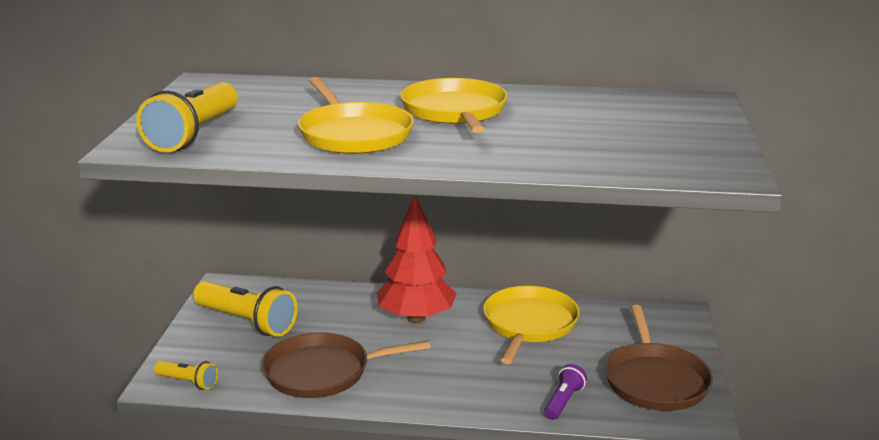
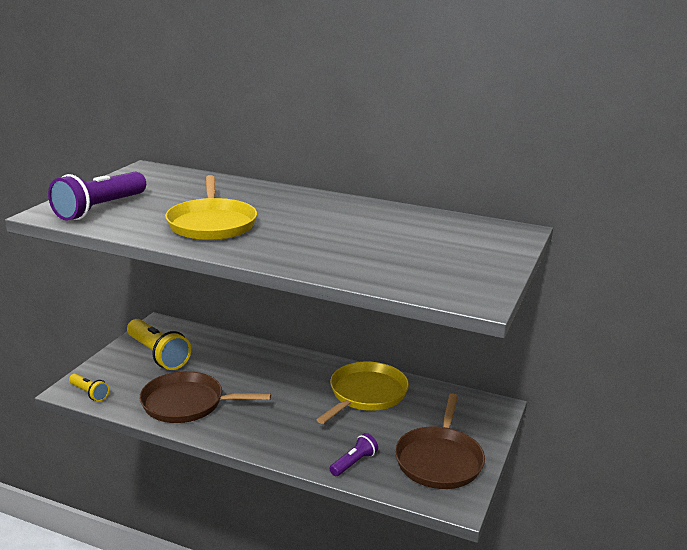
camera: 15 degrees right, 0 degrees up
(194, 134) = (99, 209): yellow flashlight -> purple flashlight
(416, 318) = (282, 373): red tree -> none
(455, 111) = (305, 215): yellow pan -> none

